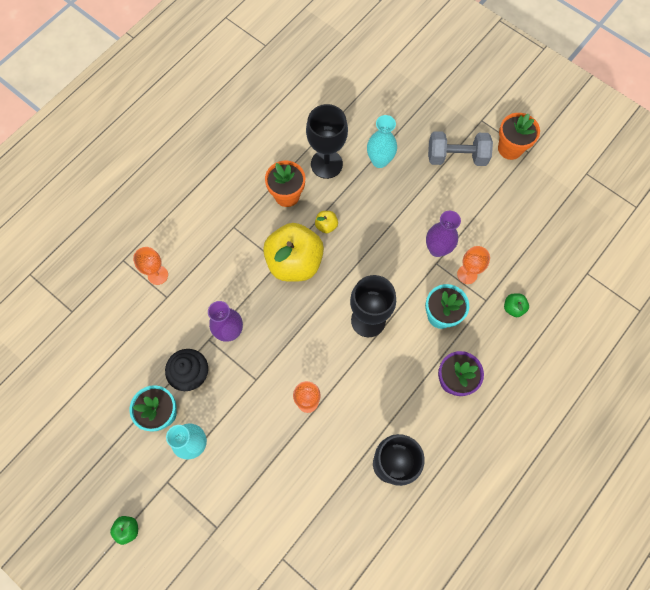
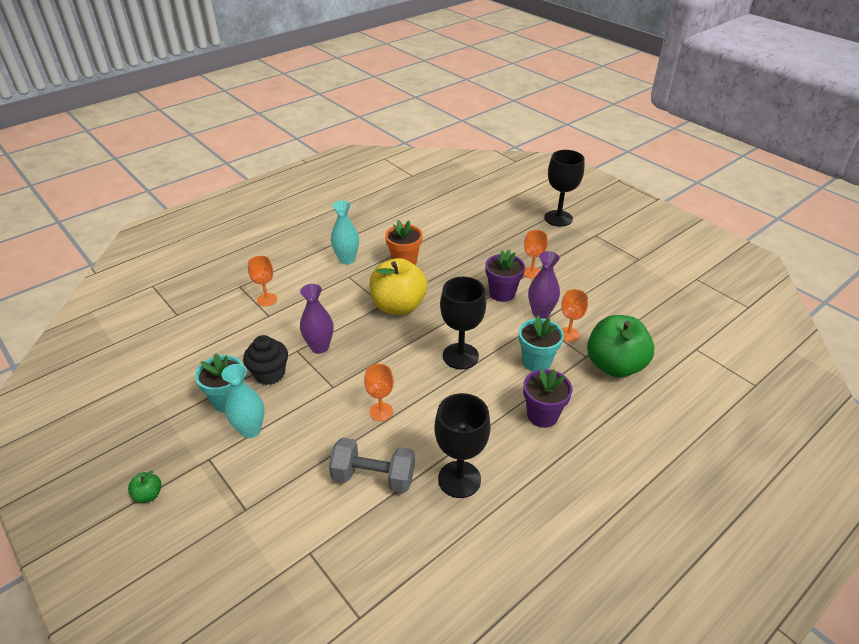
camera: 10 degrees right, 30 degrees down
(326, 164) = (446, 247): black goblet -> black goblet (558, 218)
(326, 225) = (435, 285): yellow apple -> none
(379, 160) = (496, 250): turquoise vase -> turquoise vase (347, 259)
(395, 227) = (502, 293): none -> purple flower pot
(421, 191) = (531, 272): none -> orange goblet
(456, 157) = (569, 255): grey dumbbell -> grey dumbbell (373, 477)
(510, 148) = (621, 255): orange flower pot -> none
(513, 308) = (614, 365): green apple -> green apple, size x2.48

